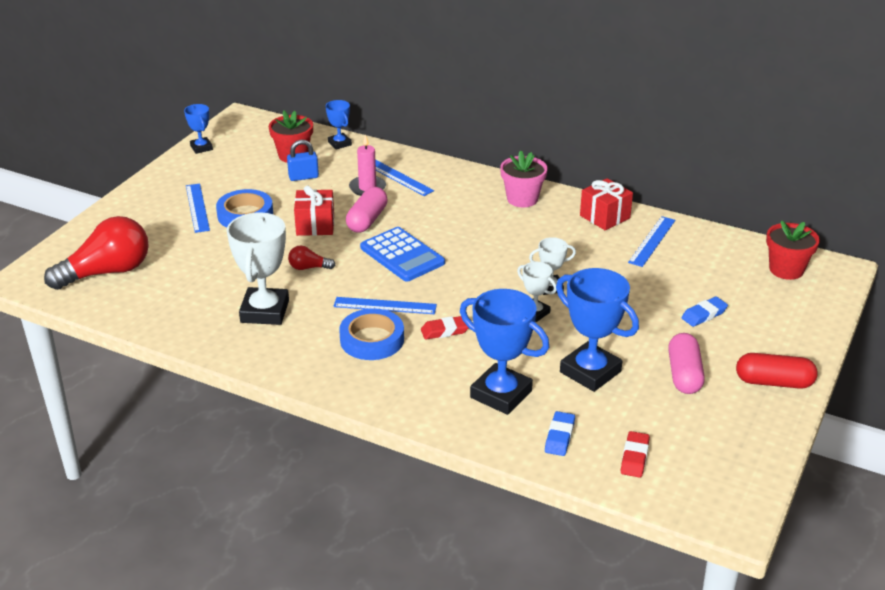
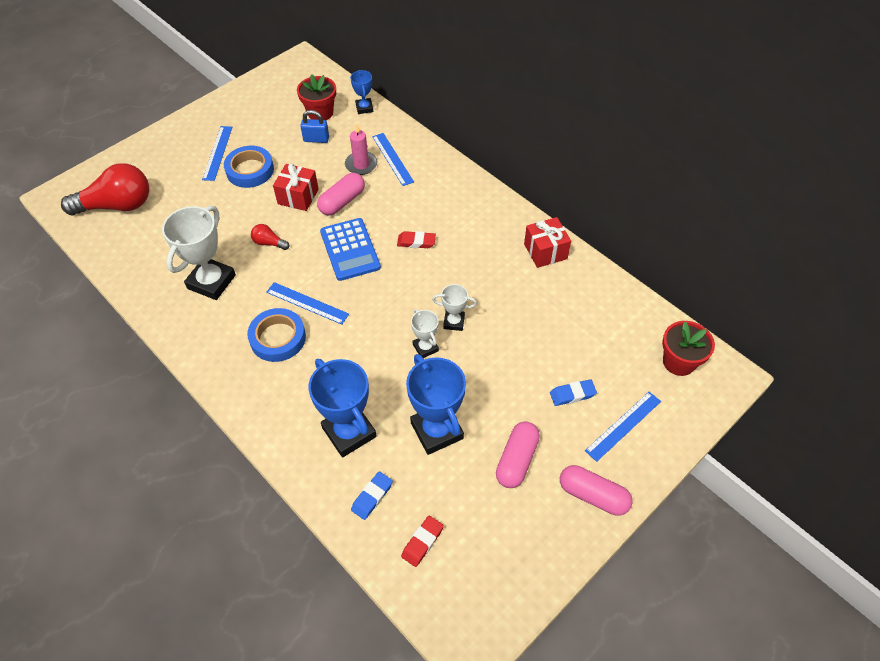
camera: 20 degrees right, 20 degrees up
(201, 148) = (253, 87): blue trophy -> none
(445, 331) = (341, 346): red eraser -> red eraser (416, 242)
(522, 199) = (484, 211): pink flower pot -> none
(652, 241) = (572, 292): blue ruler -> blue ruler (623, 426)
(774, 382) = (593, 495): red capsule -> pink capsule

